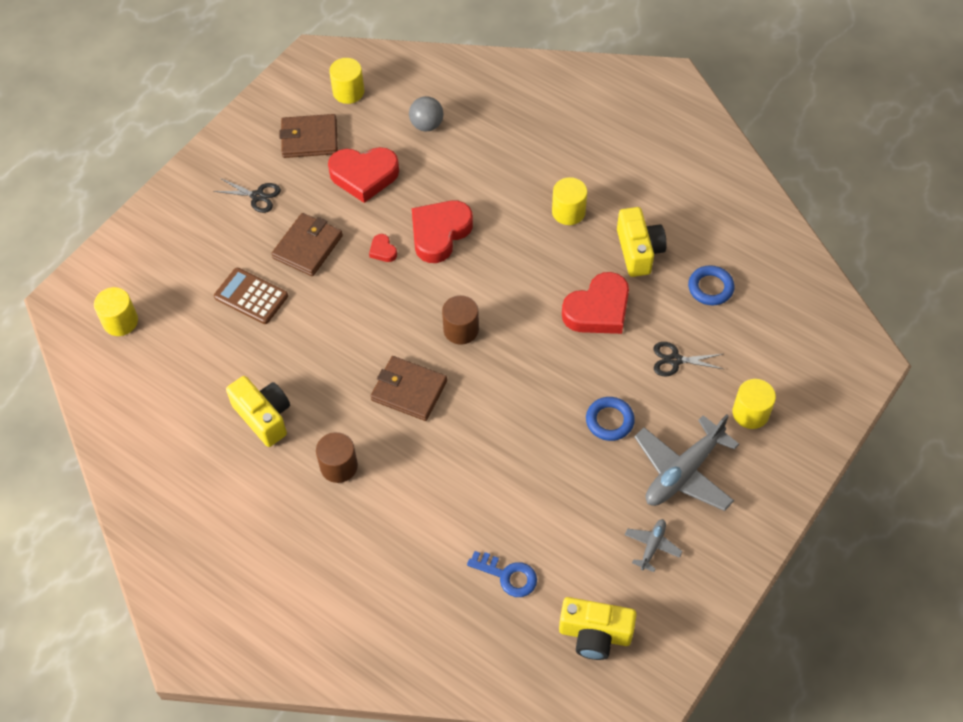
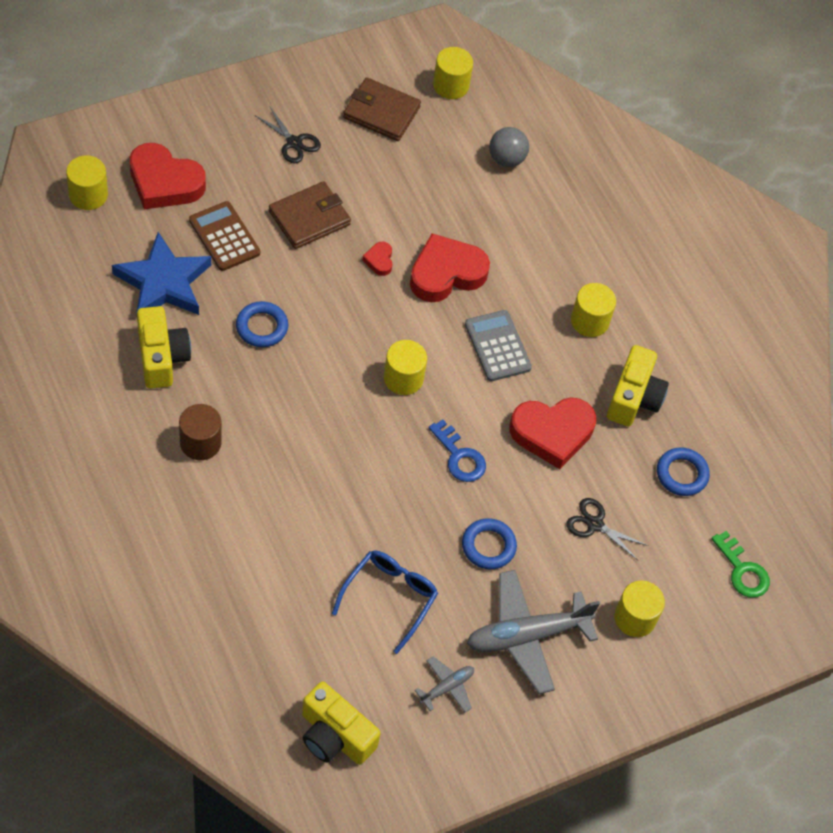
camera: 20 degrees right, 0 degrees up
(226, 357) = (163, 283): none -> blue star
(327, 350) = (262, 327): none -> blue ring
(364, 176) = (410, 177): red heart -> red heart (164, 182)
(409, 390) = (314, 408): brown wallet -> none
(461, 330) = (403, 378): brown cylinder -> yellow cylinder
(508, 575) = (290, 634): blue key -> blue key (459, 457)
(514, 267) = (497, 346): none -> grey calculator
(563, 503) = (389, 598): none -> blue glasses
(801, 334) = (742, 570): none -> green key

